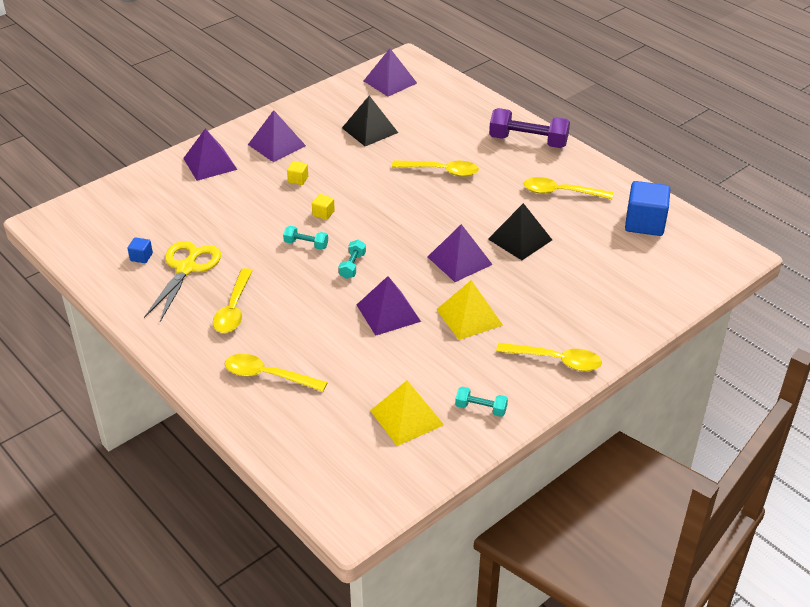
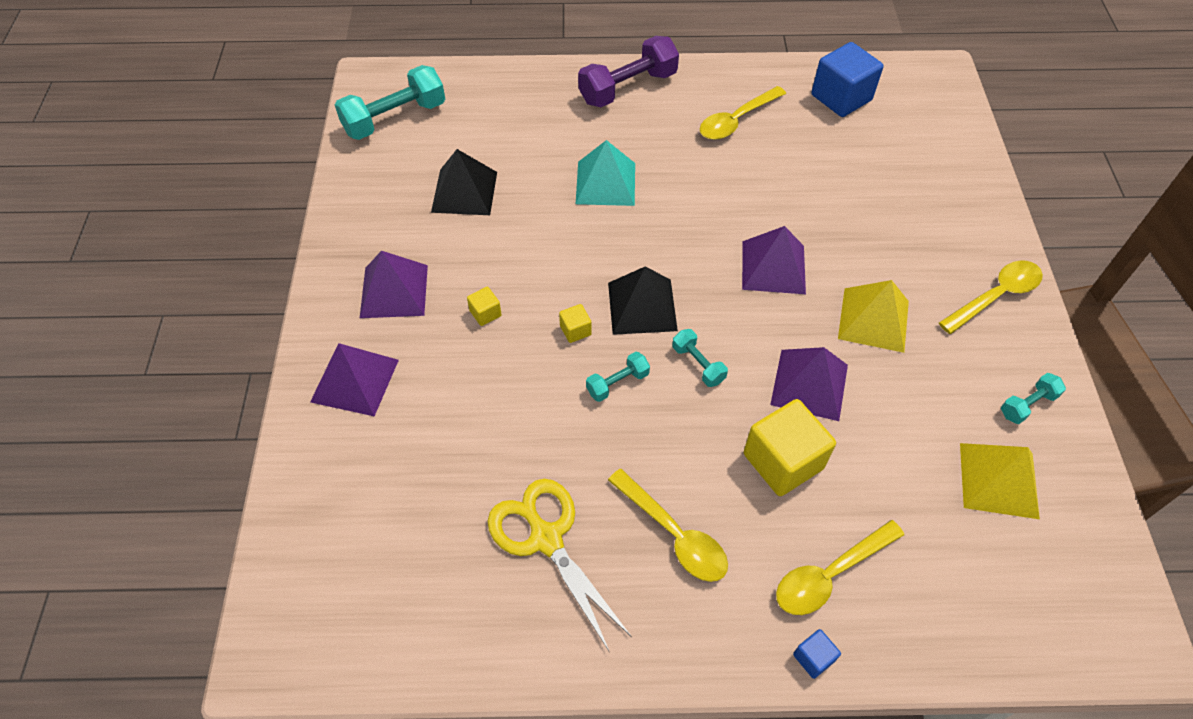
camera: 50 degrees left, 15 degrees up
(141, 257) = (472, 577): blue cube -> blue cube (813, 658)
(322, 326) = (783, 461): none -> yellow cube
(390, 82) = (395, 118): purple pyramid -> turquoise dumbbell
(441, 171) = (605, 183): yellow spoon -> turquoise pyramid
(520, 239) = (782, 198): black pyramid -> black pyramid (642, 306)

